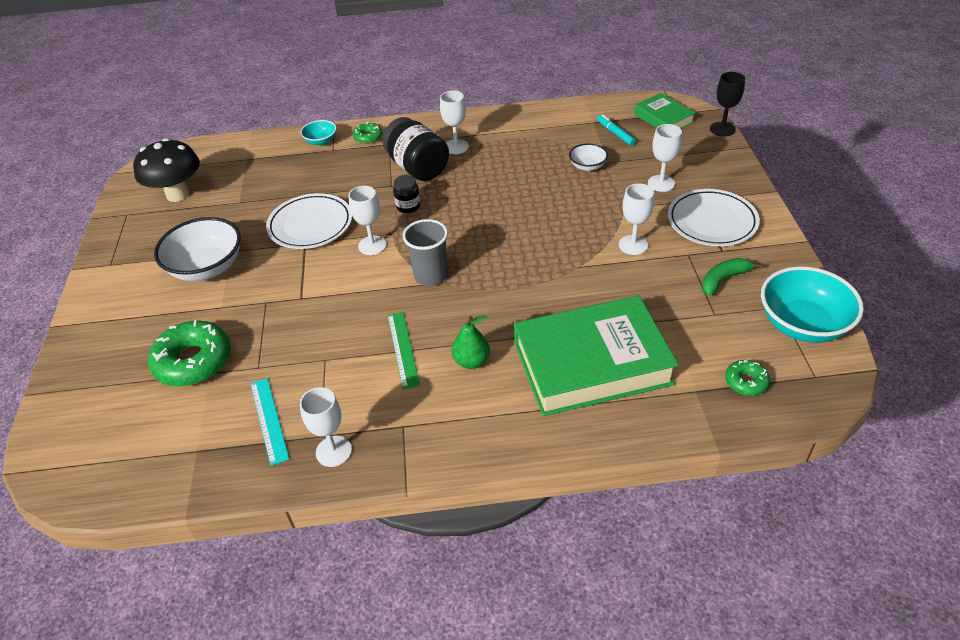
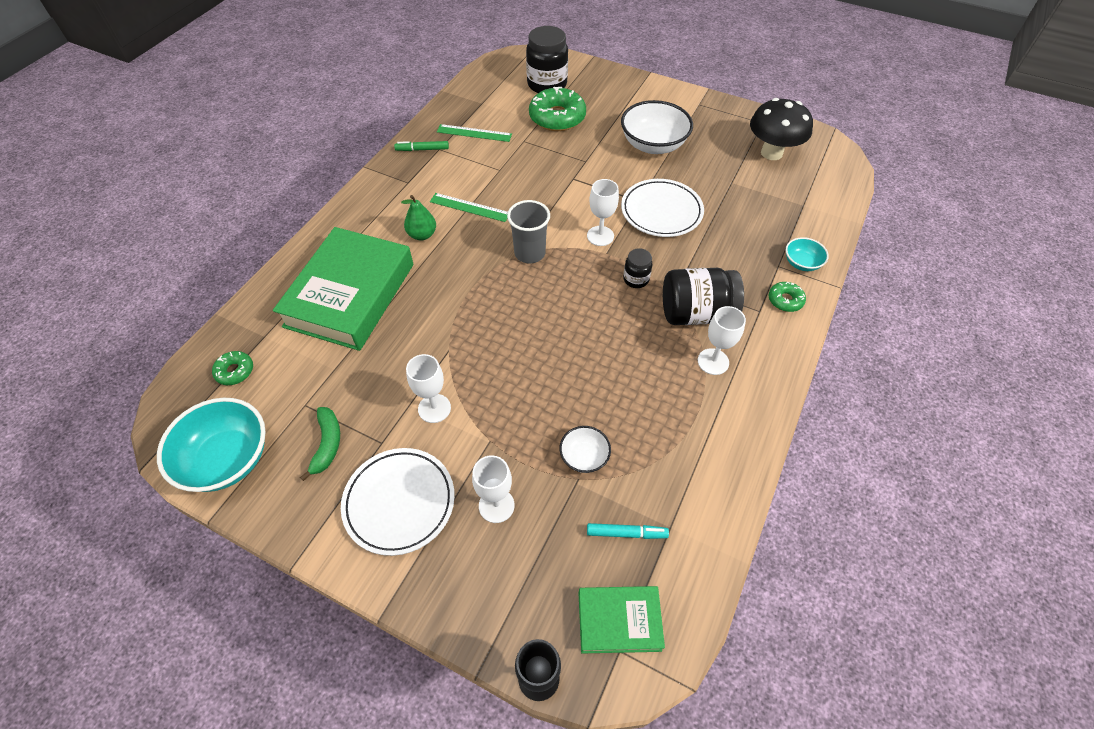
camera: 120 degrees right, 10 degrees up
(120, 406) = (547, 84): none -> black jar
(269, 420) = (474, 133): turquoise ruler -> green ruler
(333, 451) = (422, 149): white goblet -> green marker

